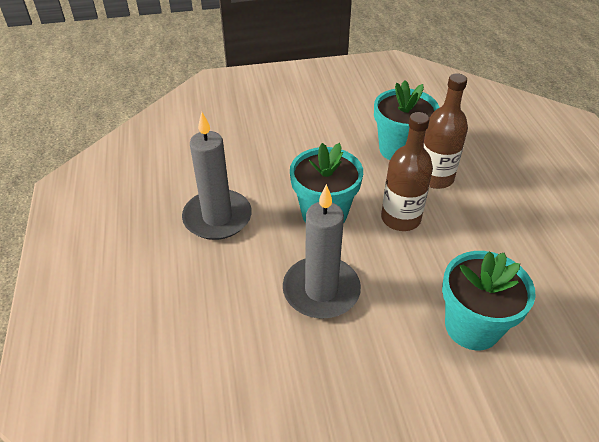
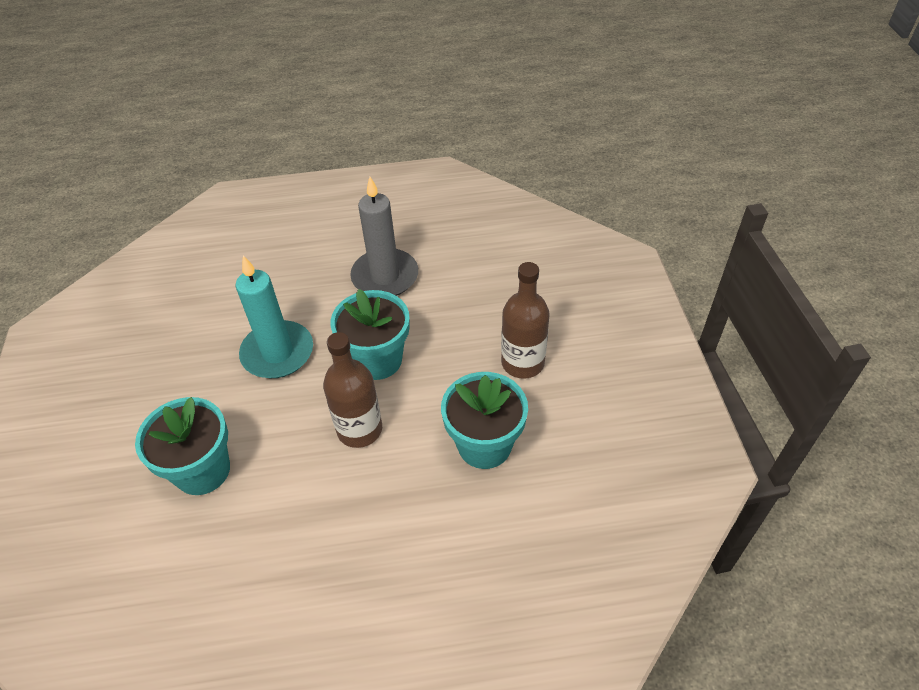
camera: 95 degrees right, 5 degrees up
(321, 290) = (277, 353): grey candle -> turquoise candle
(435, 178) = (425, 477): brown bottle -> brown bottle (522, 363)

